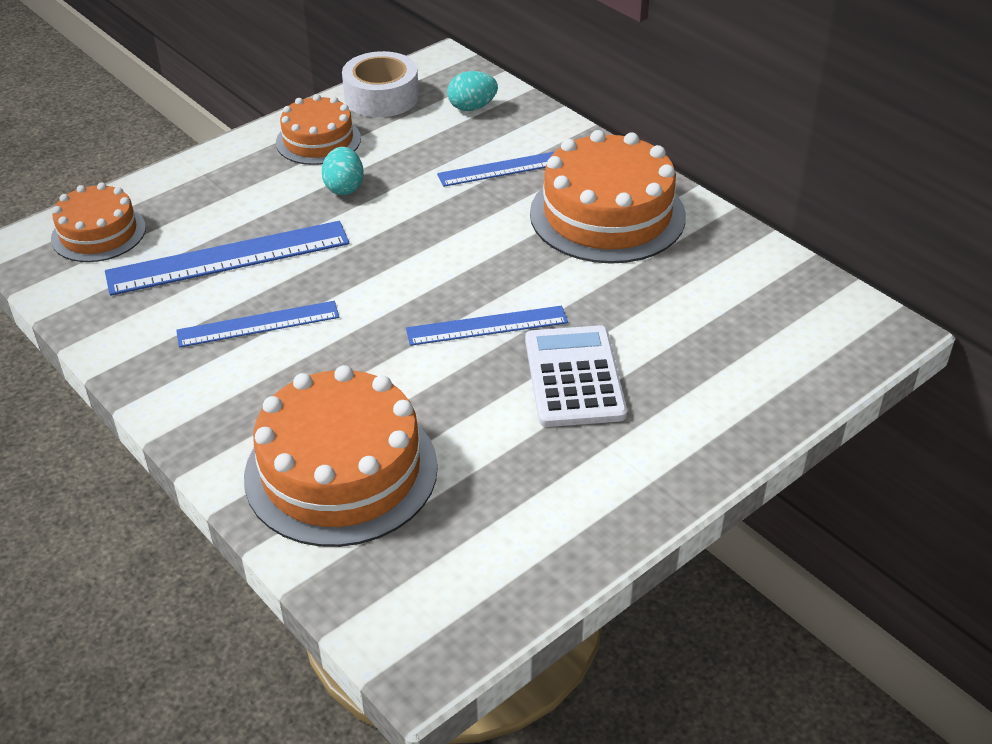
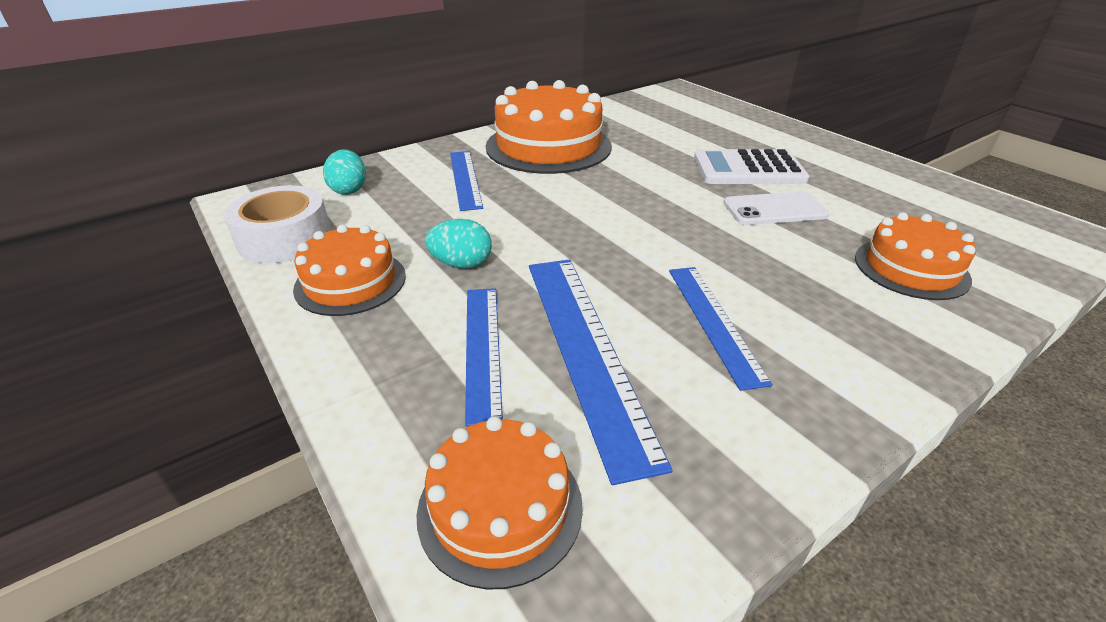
camera: 85 degrees left, 5 degrees down
(341, 471) = (911, 268): orange cake -> orange cake, size x0.59
(464, 386) = (774, 209): none -> white phone
(487, 326) = (695, 197): blue ruler -> blue ruler (483, 349)

